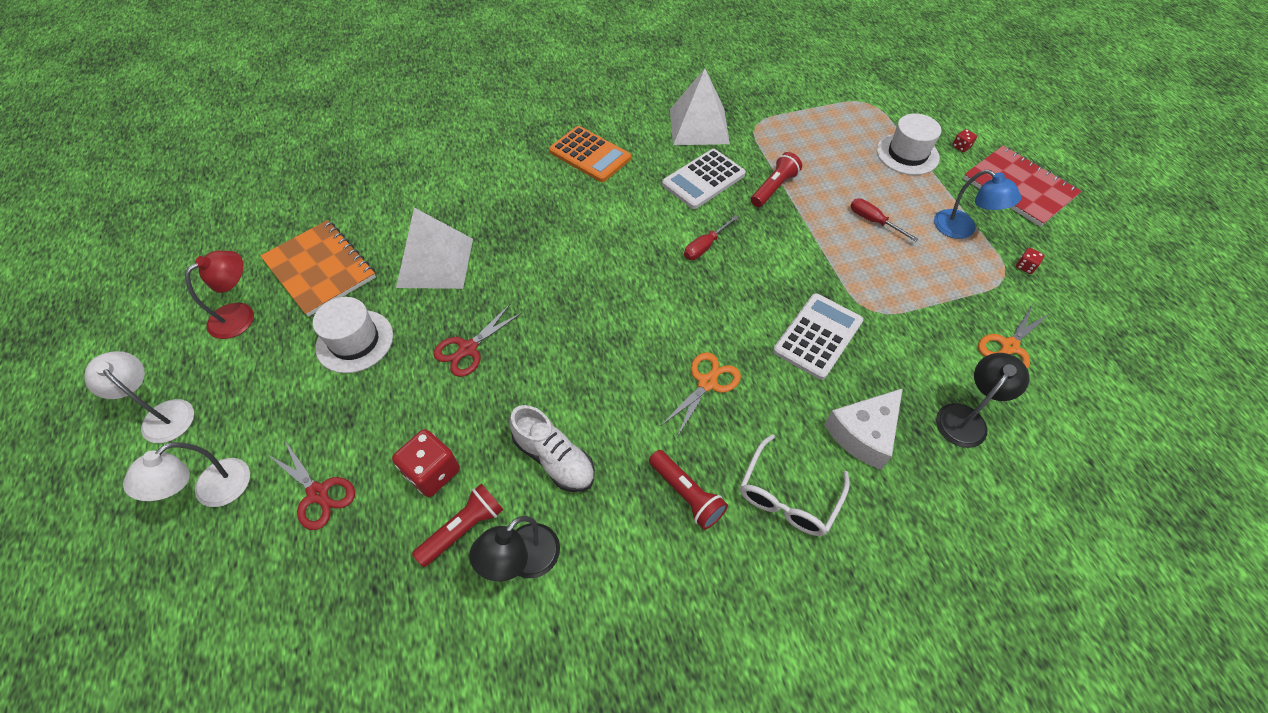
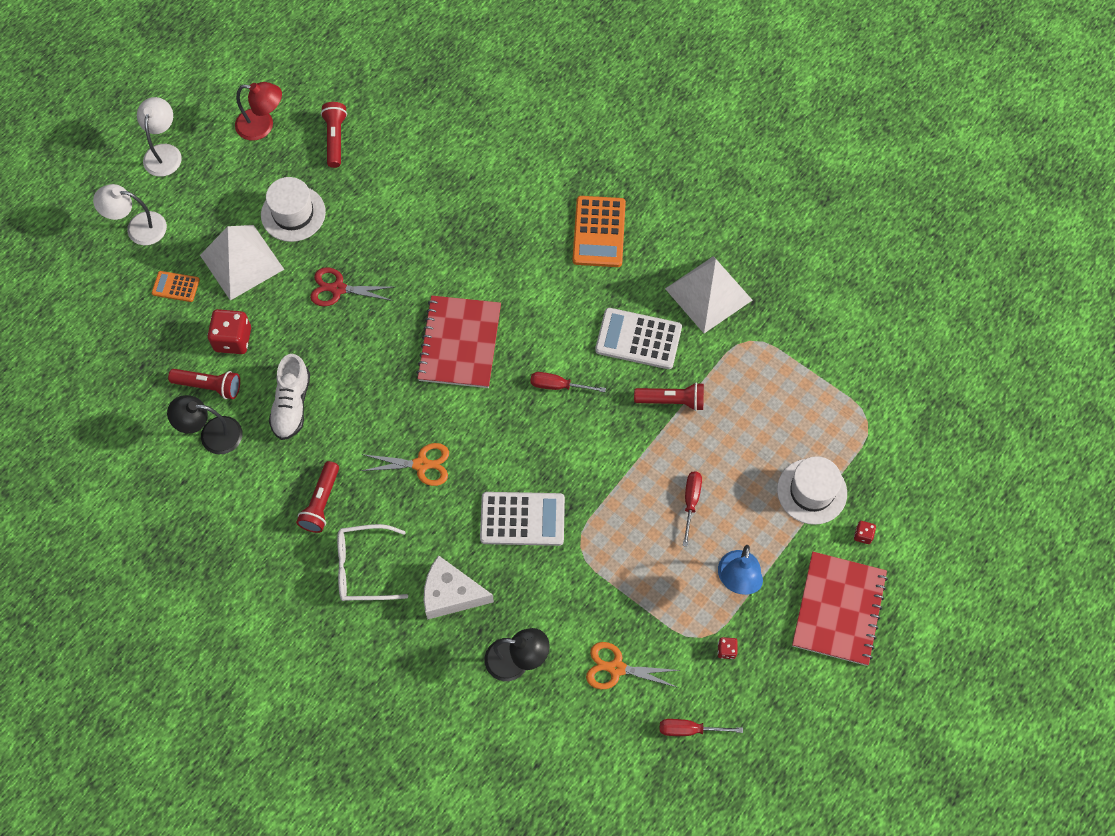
camera: 55 degrees right, 10 degrees up
(318, 493) = (175, 287): red scissors -> orange calculator
(320, 269) = (335, 139): orange notebook -> red flashlight
(435, 262) = (397, 208): white pyramid -> white pyramid (242, 262)
(608, 289) = (459, 343): none -> red notebook
(1094, 327) = (689, 730): none -> red screwdriver

